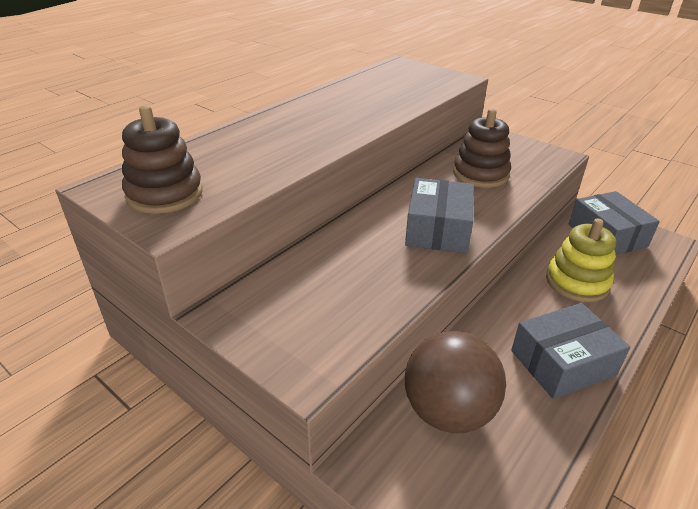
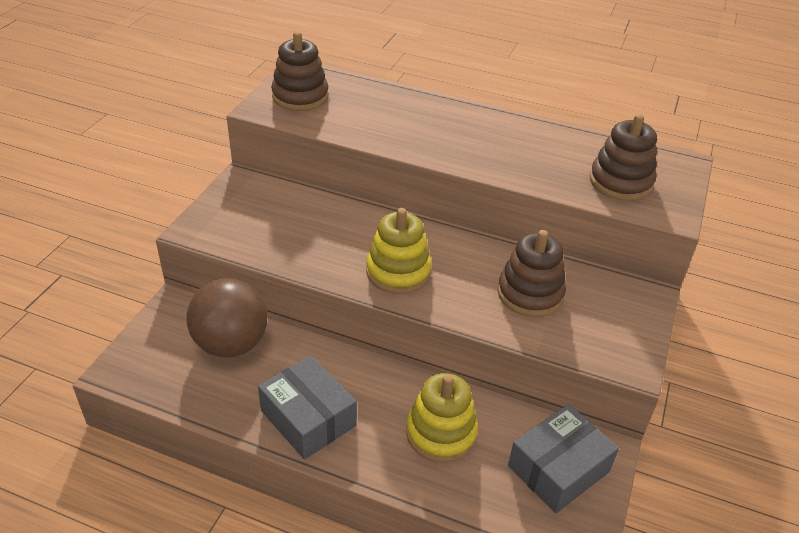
camera: 70 degrees right, 5 degrees up
(415, 84) = (620, 182): none -> brown stacking toy
(438, 229) = (398, 272): grey box -> yellow stacking toy

